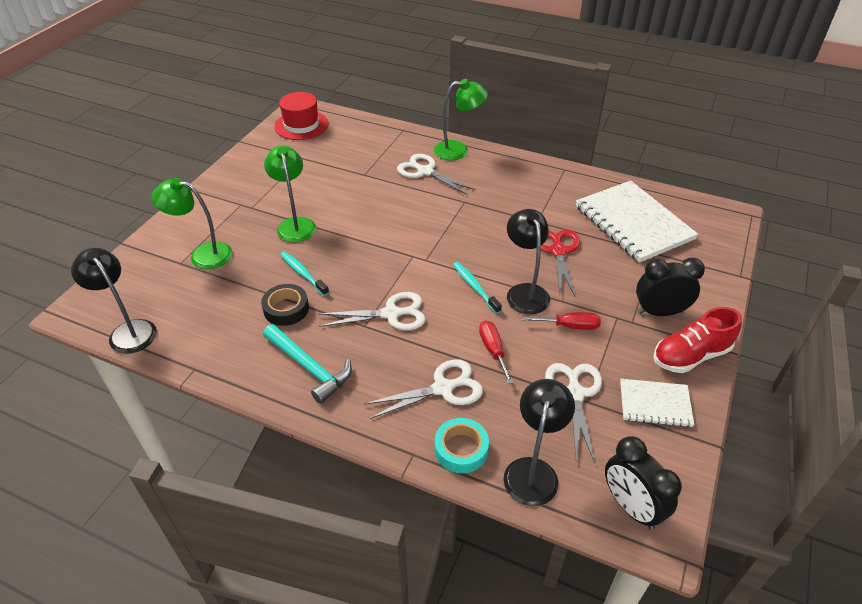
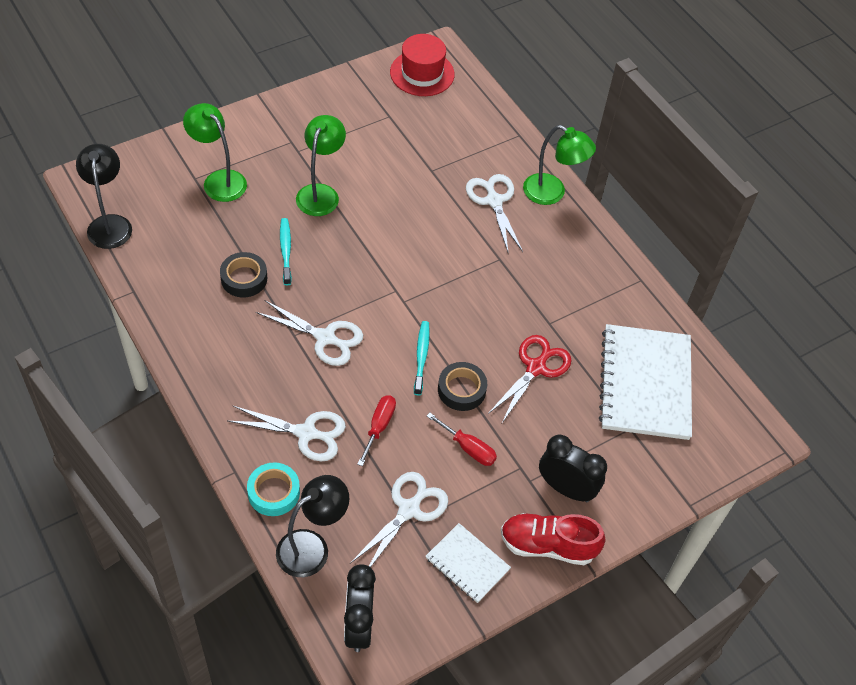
camera: 30 degrees right, 10 degrees up
(309, 367) = (219, 346): turquoise hammer -> none
(525, 292) = (461, 390): black lamp -> black tape

